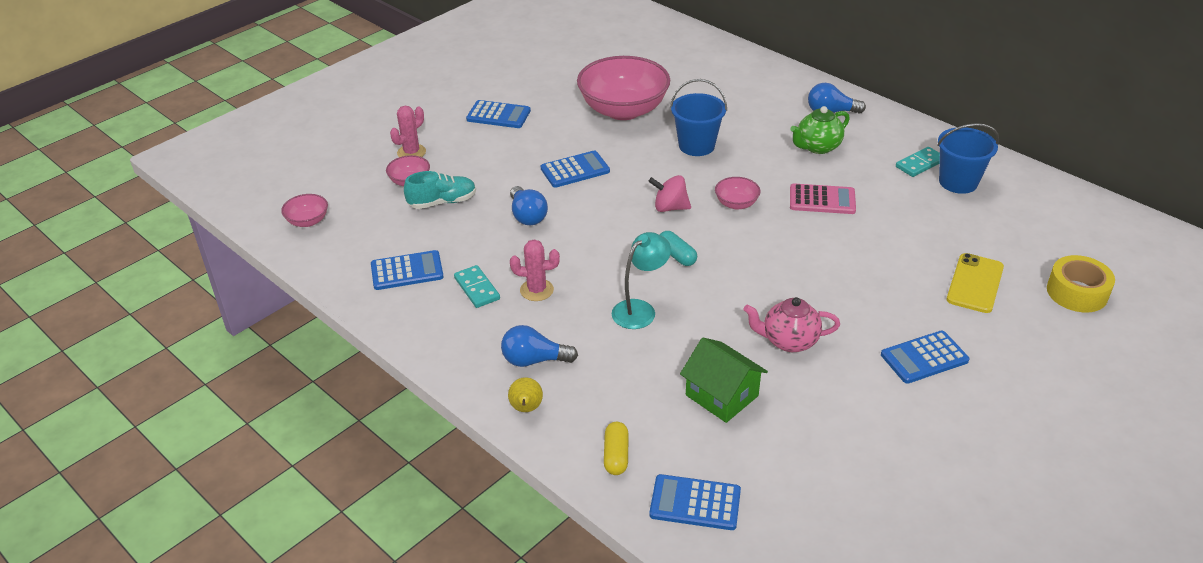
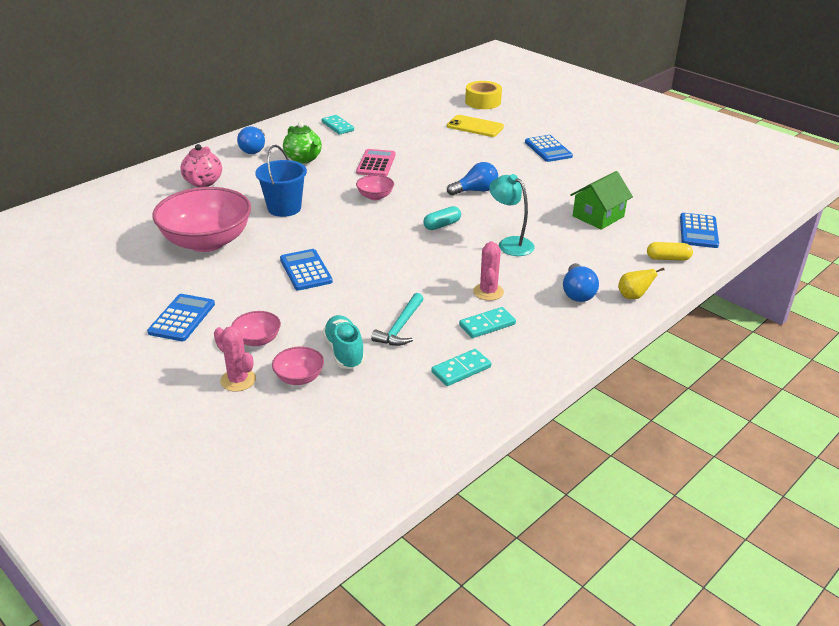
camera: 90 degrees left, 5 degrees down
(308, 221) = (364, 456): pink bowl -> pink bowl (257, 340)
(407, 271) = (461, 370): blue calculator -> turquoise domino
(477, 232) = (400, 327): none -> turquoise hammer
(527, 216) = (377, 297): blue light bulb -> blue light bulb (475, 191)
(670, 207) = (375, 225): pink spinning top -> none
(789, 341) = (539, 189): pink teapot -> pink teapot (203, 182)
(958, 182) = (363, 117): blue bucket -> none

